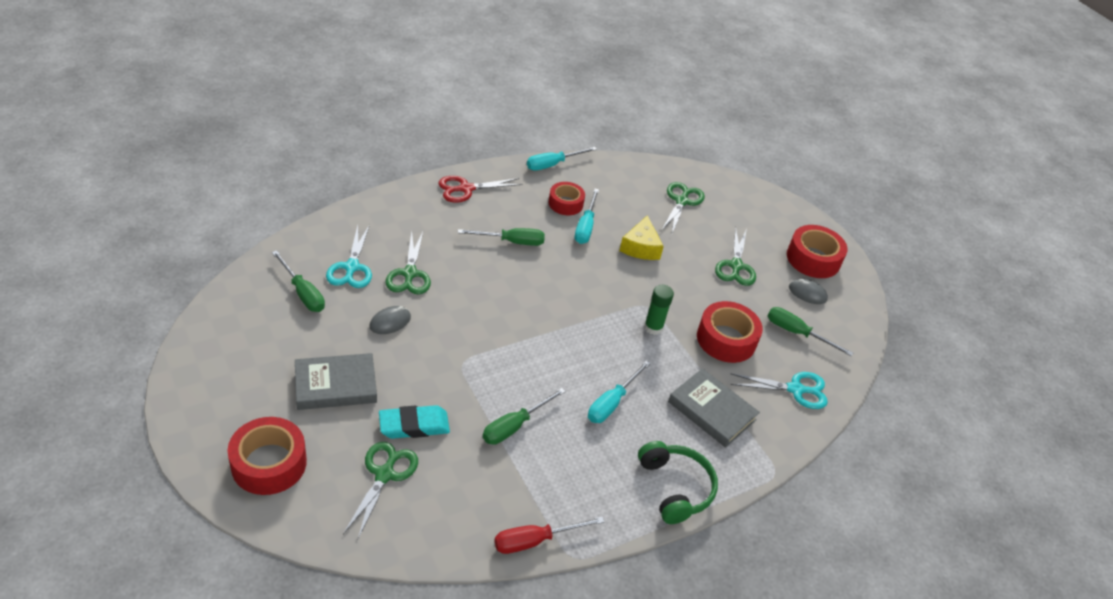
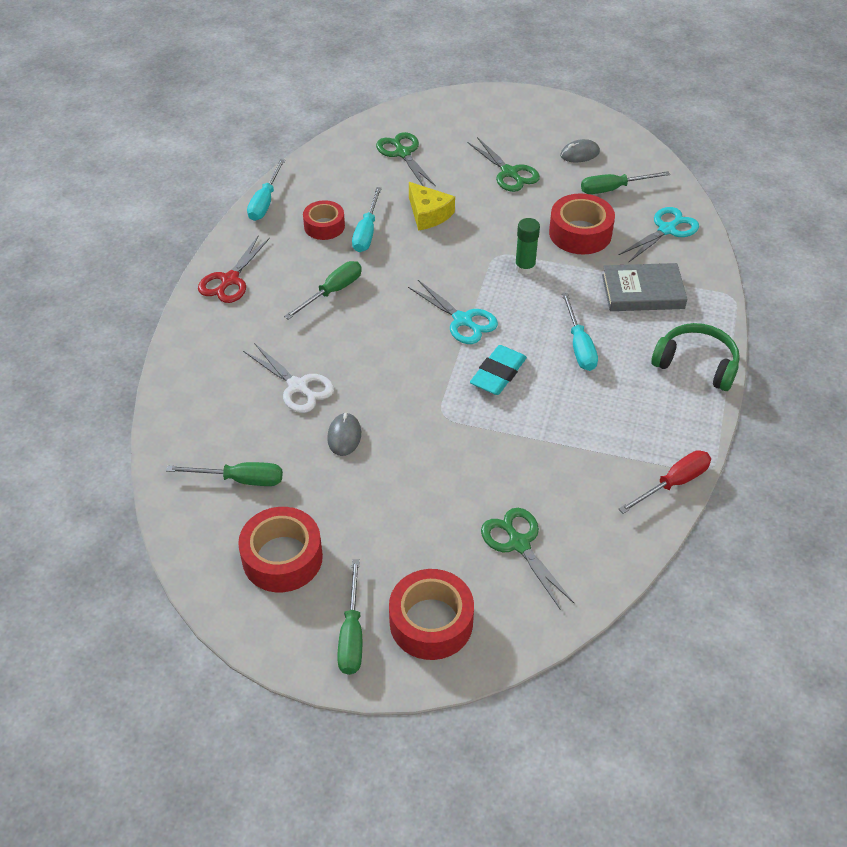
camera: 40 degrees left, 5 degrees up
(336, 385) = (383, 520): grey book -> none
(351, 267) = (244, 424): turquoise scissors -> turquoise scissors (462, 320)
(409, 274) = (298, 386): green scissors -> white scissors
(414, 425) = (483, 491): turquoise eraser -> turquoise eraser (498, 374)
(515, 426) = (546, 423): green screwdriver -> green screwdriver (352, 634)
(535, 540) = (673, 483): red screwdriver -> red screwdriver turned 150 degrees counterclockwise
(585, 227) = (367, 232): turquoise screwdriver -> turquoise screwdriver turned 45 degrees clockwise
(813, 259) = (548, 124): red tape -> red tape (282, 558)

